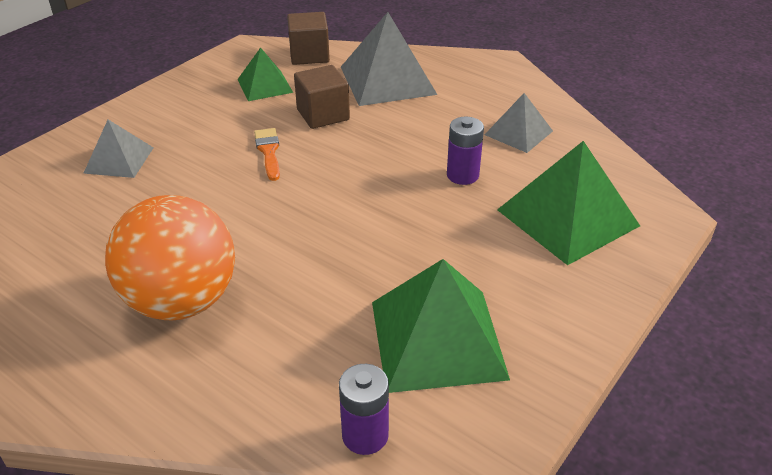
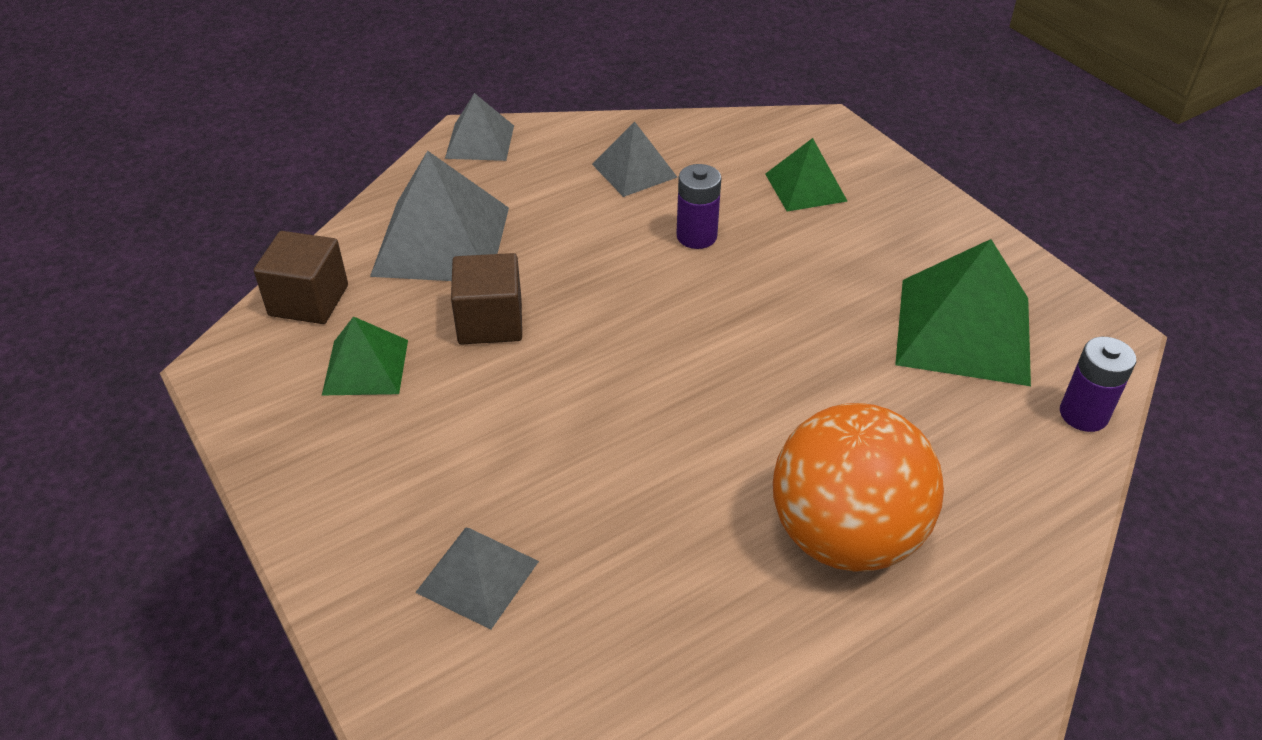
camera: 70 degrees left, 5 degrees up
(268, 151) = (552, 395): orange brush -> none
(498, 68) = (480, 141): none -> grey pyramid
(567, 217) = (805, 187): green pyramid -> green pyramid, size x0.57

